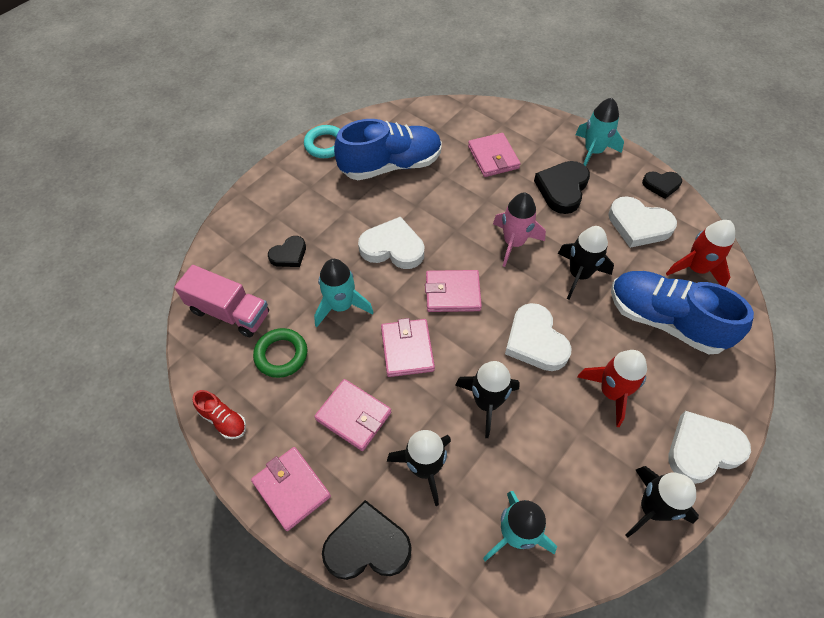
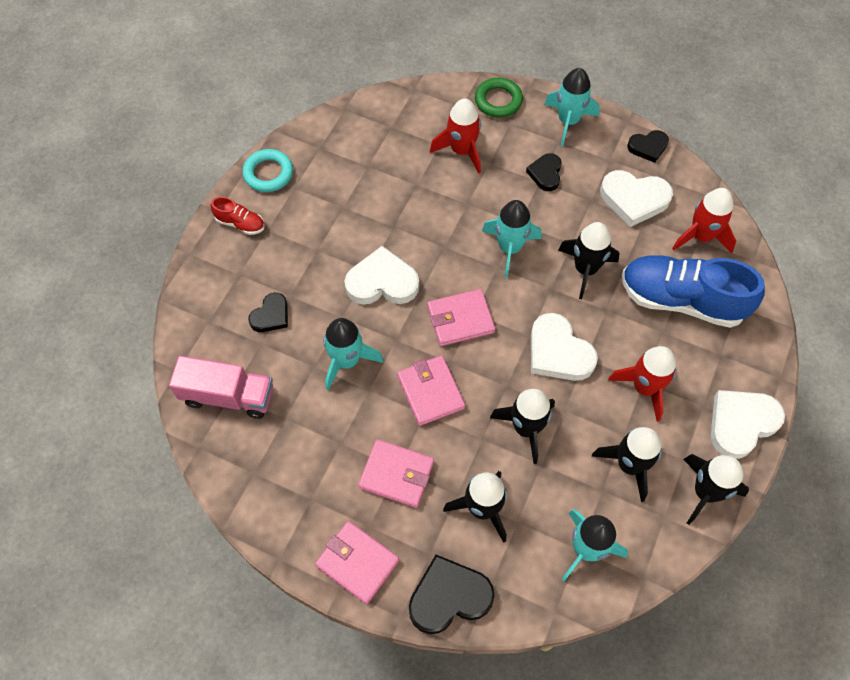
camera: 15 degrees left, 5 degrees up
(223, 420) = (263, 512): red shoe -> red shoe (240, 223)
(281, 355) = (300, 429): green ring -> green ring (498, 101)
(391, 165) = (351, 184): blue shoe -> none
(493, 157) = (461, 151): pink wallet -> red rocket
(514, 243) = (509, 248): pink rocket -> turquoise rocket
(562, 189) = (545, 174): black heart -> black heart, size x0.60
(579, 462) = (629, 465): none -> black rocket

